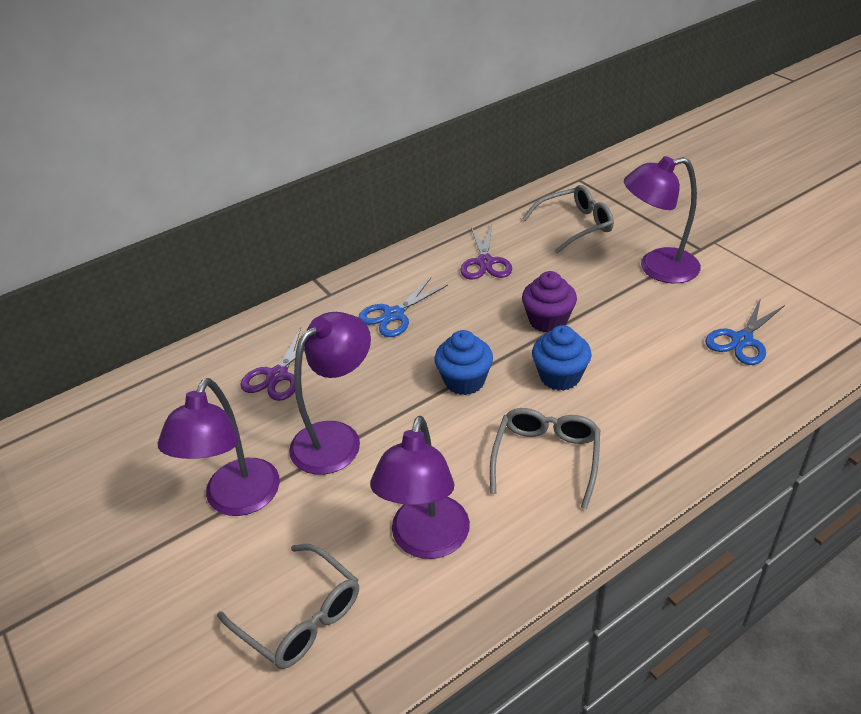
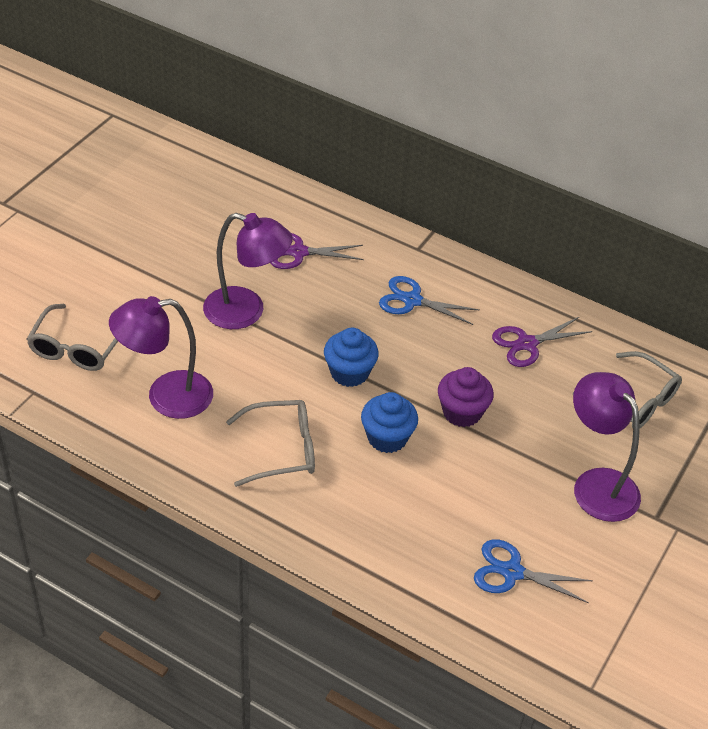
camera: 60 degrees right, 5 degrees up
(236, 500) = (161, 278): purple lamp -> none

